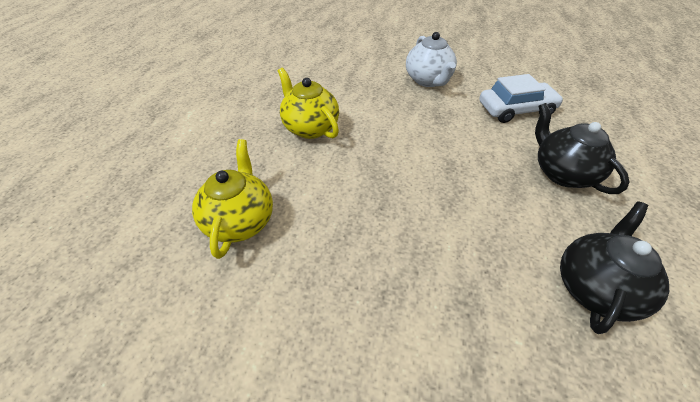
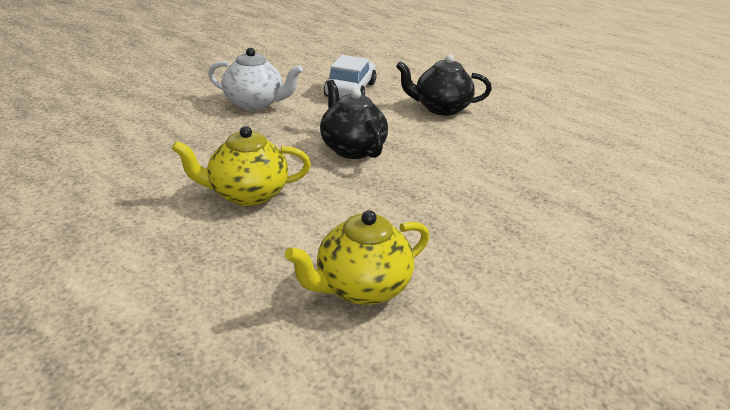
camera: 65 degrees left, 15 degrees down
(240, 221) = (360, 287): yellow teapot -> yellow teapot turned 60 degrees counterclockwise
(594, 287) = (546, 147): black teapot -> black teapot (351, 148)

